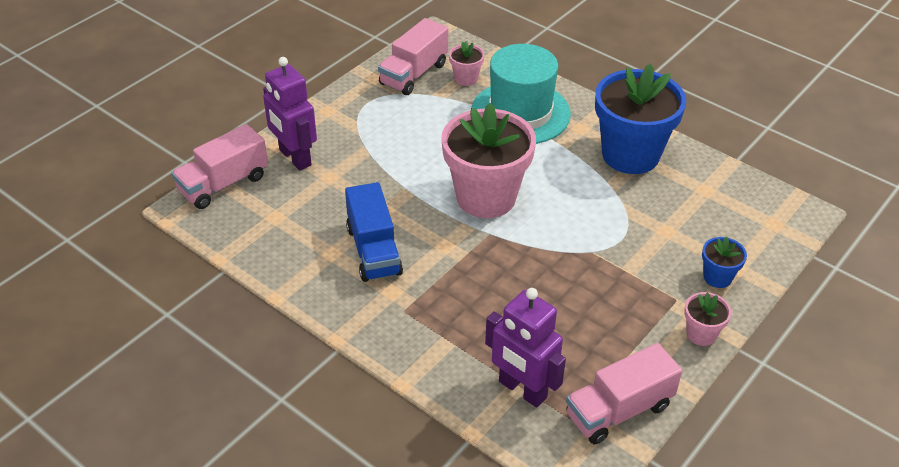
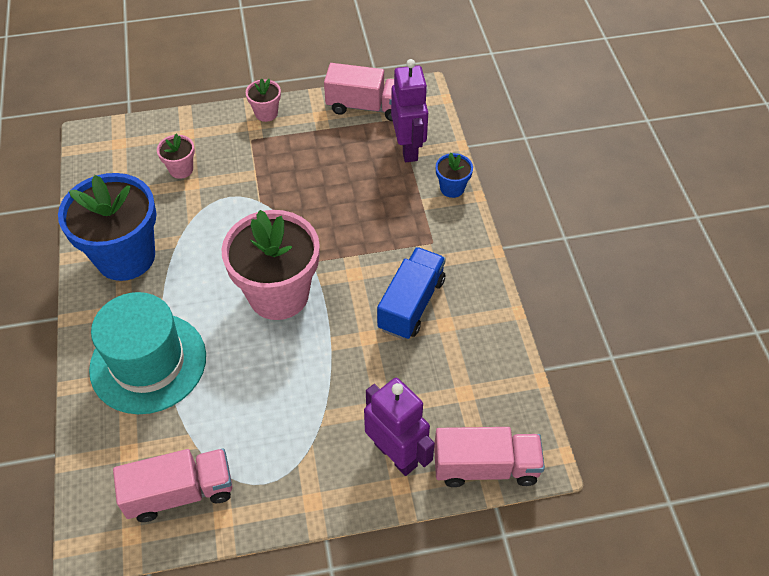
camera: 140 degrees left, 10 degrees up
(294, 158) = (396, 454): purple robot -> purple robot turned 45 degrees counterclockwise
(466, 78) = (141, 445): pink flower pot -> pink flower pot (181, 169)
(717, 277) = (207, 135): blue flower pot -> blue flower pot (452, 188)

